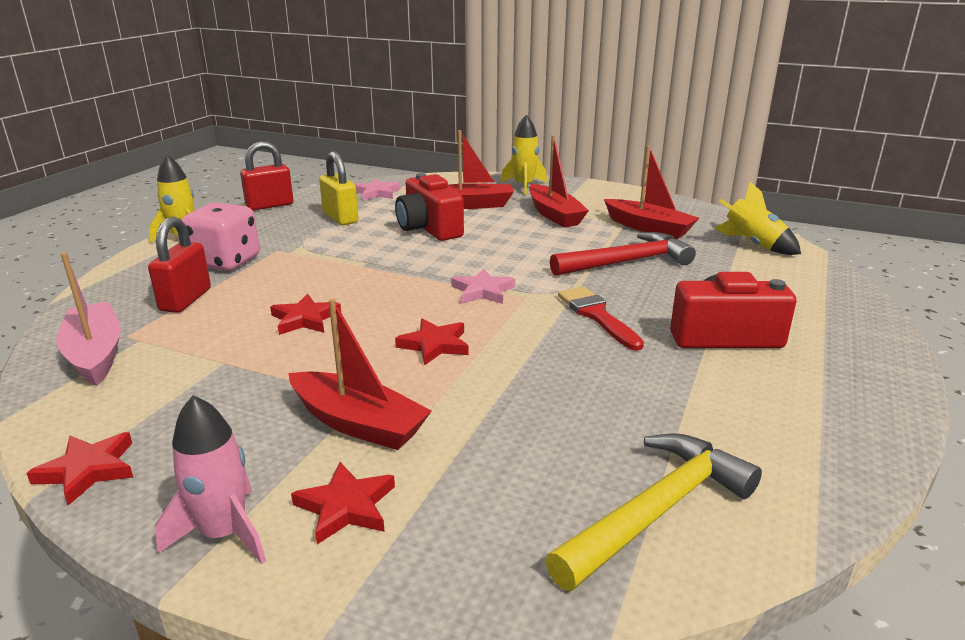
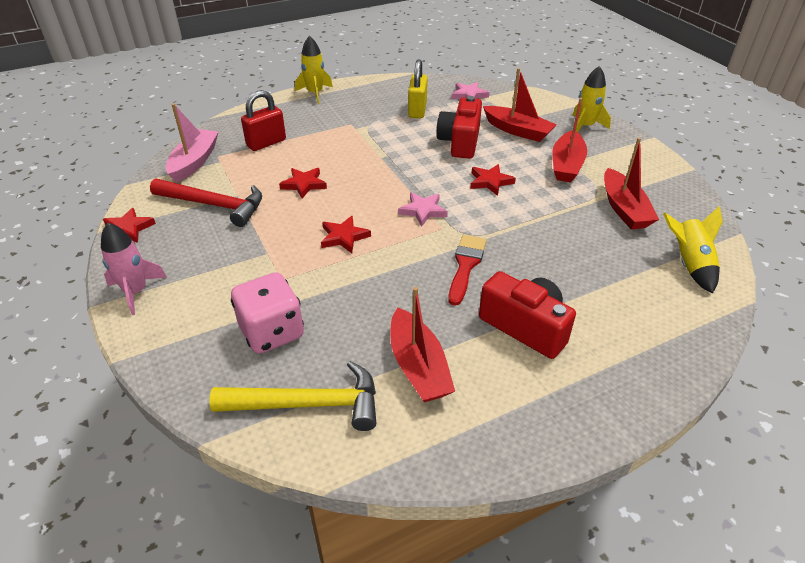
camera: 40 degrees right, 15 degrees up
(226, 262) = (314, 122): pink dice -> pink dice (272, 332)
(270, 205) = (390, 82): red padlock -> none
(346, 507) = (189, 309): red star -> red star (490, 182)
(358, 423) = (247, 266): red boat -> red boat (418, 366)
(626, 262) = (555, 232): red hammer -> red hammer (214, 205)

